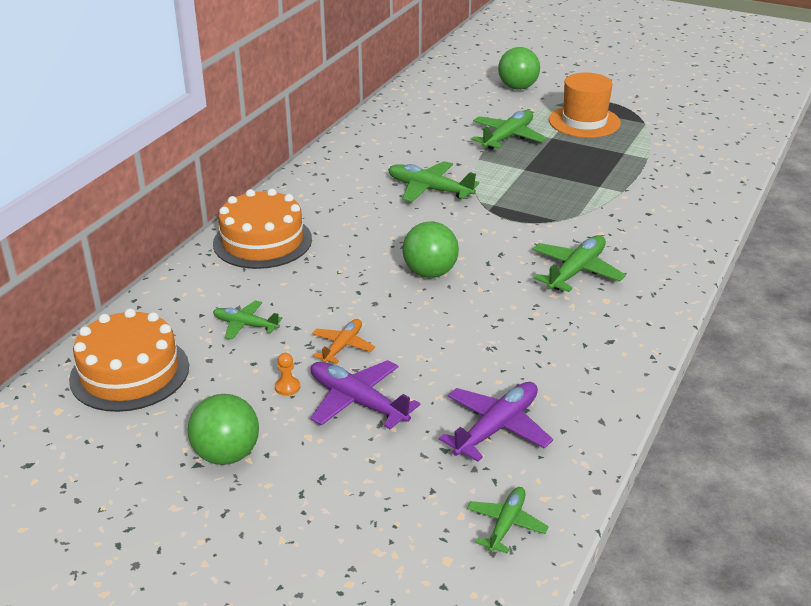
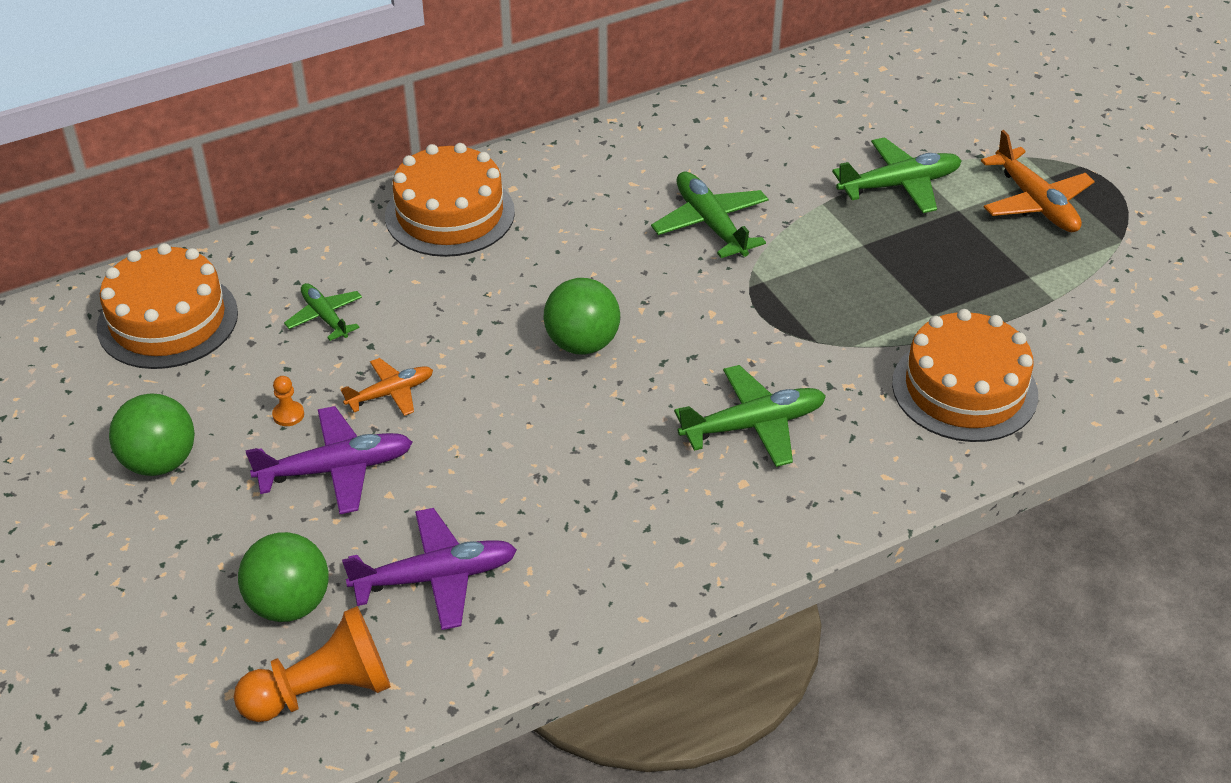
camera: 35 degrees right, 10 degrees up
(358, 402) = (335, 469): purple plane -> purple plane turned 90 degrees clockwise
(506, 525) = (322, 691): green plane -> orange pawn
(517, 87) = (1007, 107): green ball -> green ball (289, 604)
(584, 122) = (1035, 202): orange hat -> orange plane
(658, 211) = (964, 389): none -> orange cake

